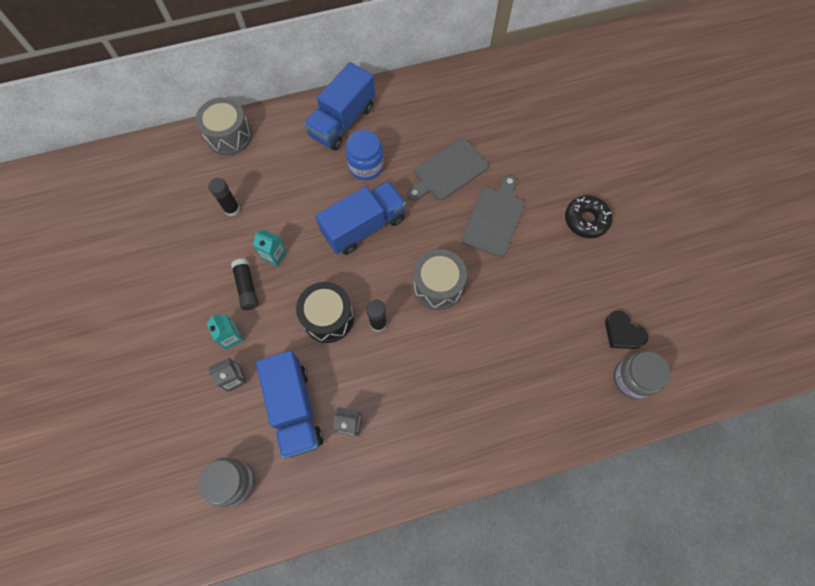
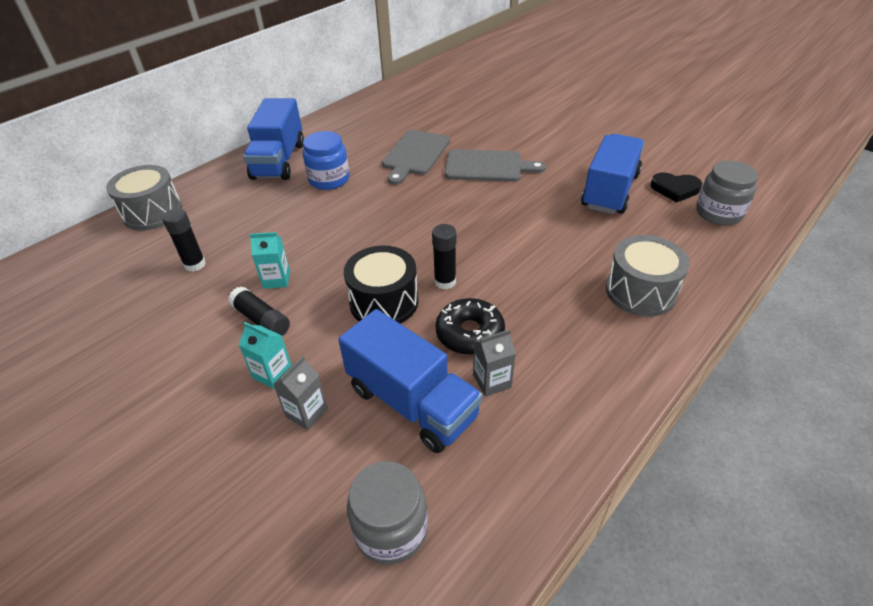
camera: 30 degrees left, 25 degrees down
(364, 226) = (363, 219): blue truck -> blue truck (610, 191)
(438, 286) = (479, 228): grey drum -> grey drum (640, 291)
(494, 218) = (487, 166): grey cutting board -> grey cutting board turned 105 degrees clockwise
(586, 220) = (566, 139): black donut -> black donut (470, 333)

